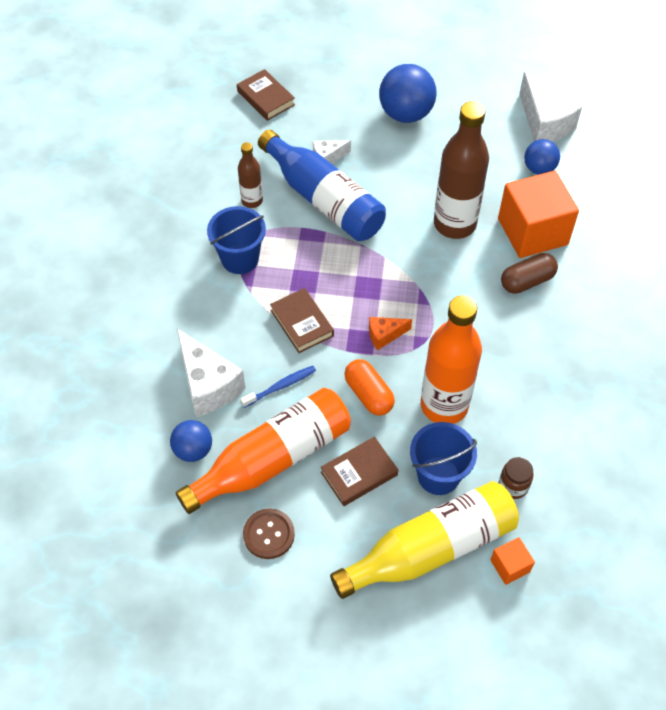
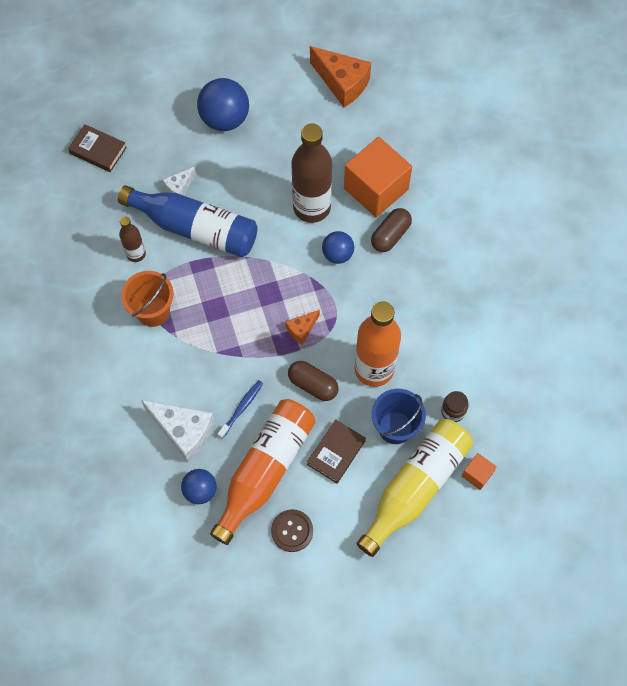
camera: 25 degrees left, 10 degrees up
(240, 259) = (153, 311): blue bucket -> orange bucket
(302, 323) = (232, 347): brown book -> none
(368, 394) = (313, 385): orange capsule -> brown capsule
(539, 168) = (356, 128): blue ball -> blue ball (337, 254)
(544, 123) = (342, 83): white cheese -> orange cheese

